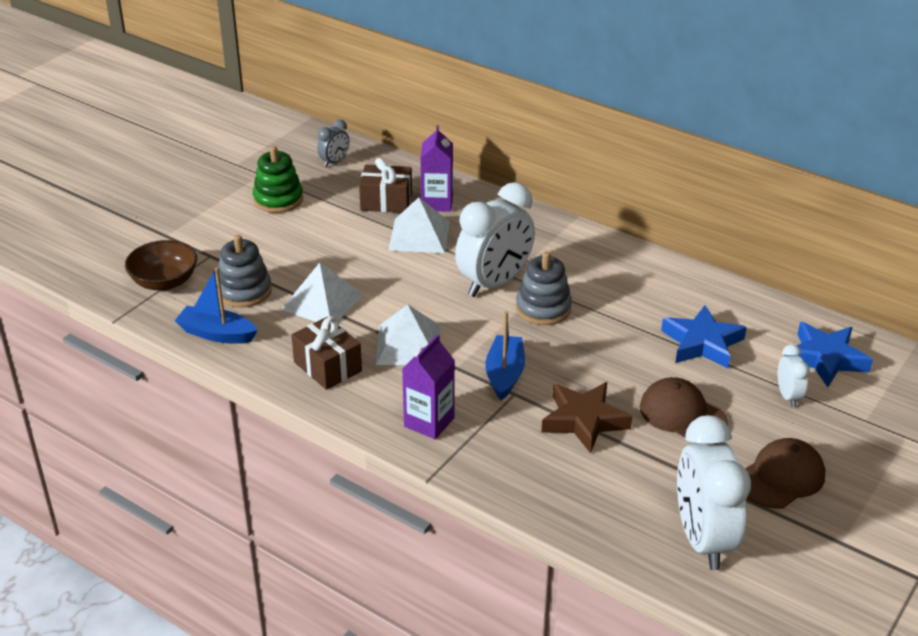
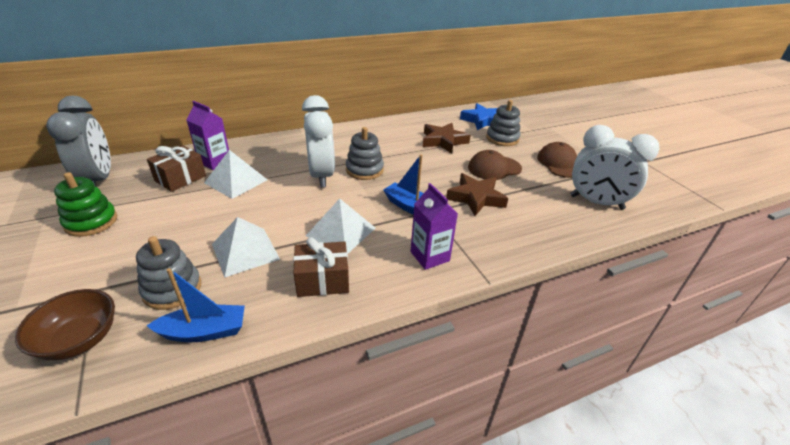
camera: 60 degrees left, 0 degrees up
(217, 334) = (204, 331): blue boat -> blue boat turned 150 degrees counterclockwise
(334, 162) = (99, 180): grey clock -> grey clock, size x2.13
(702, 343) = (443, 141): blue star -> brown star
(788, 396) = (502, 138): white clock -> grey stacking toy

